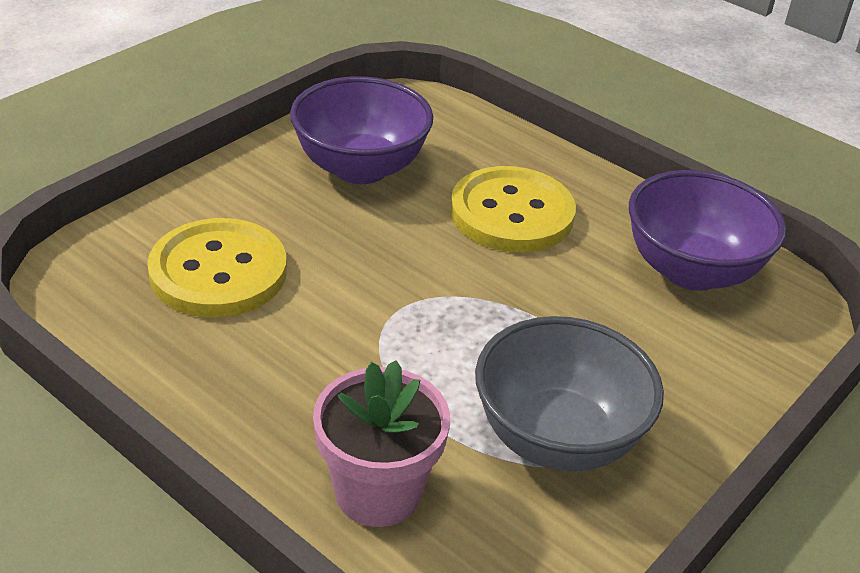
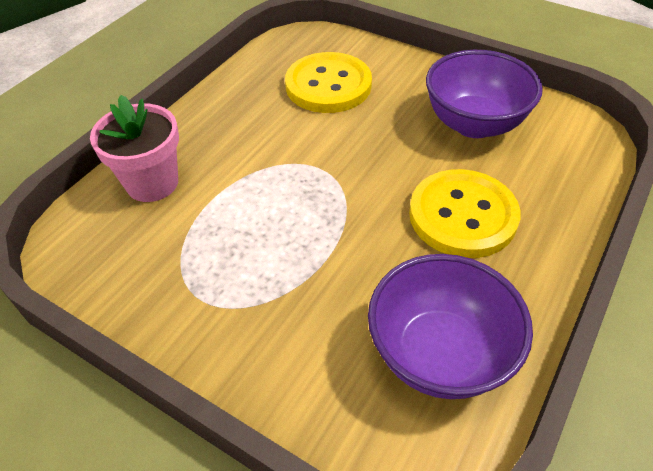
camera: 85 degrees right, 10 degrees up
(557, 438) = (206, 266): grey bowl -> none

